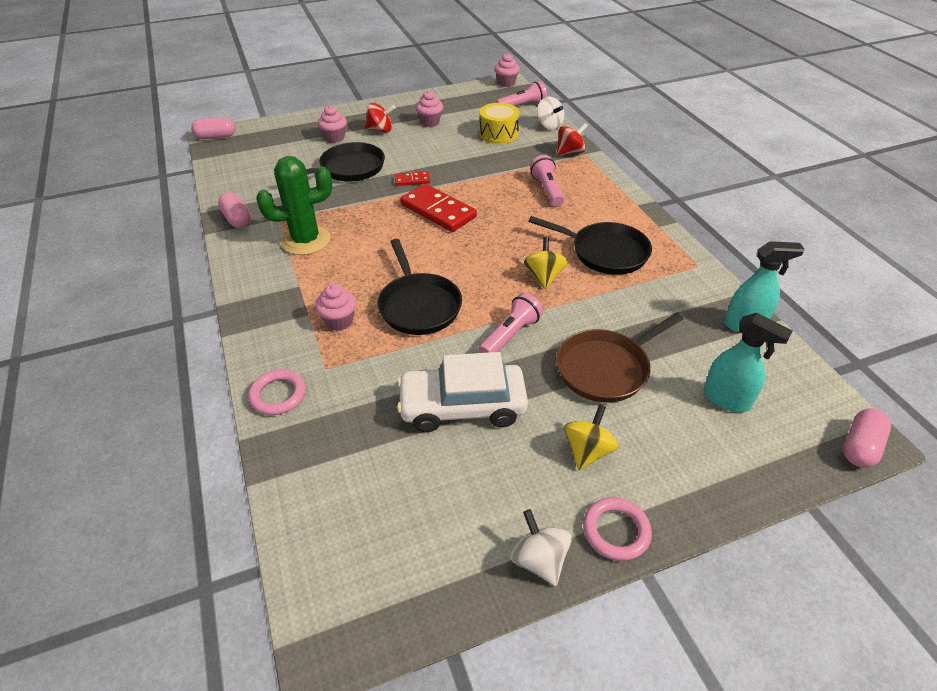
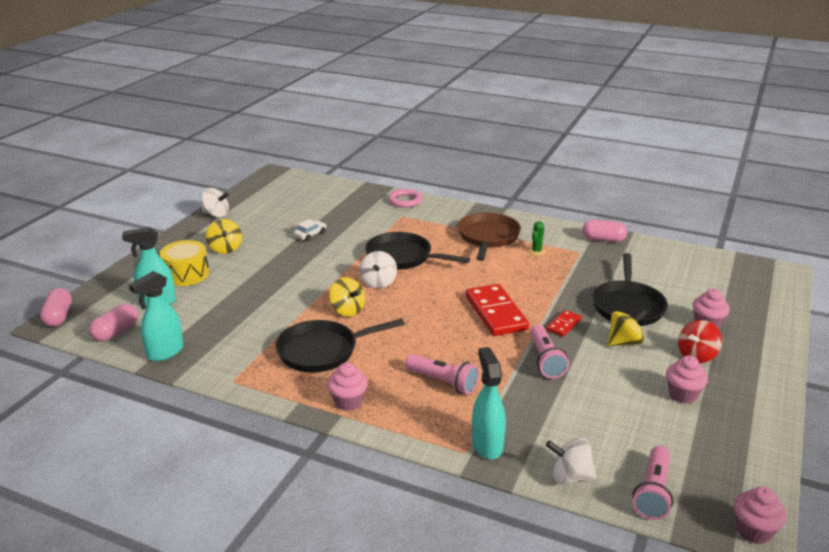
camera: 135 degrees right, 15 degrees down
(216, 137) = (777, 272): pink capsule -> pink capsule (116, 332)
(306, 240) = (536, 251): green cactus -> green cactus, size x0.41
(339, 321) = (432, 231): pink cupcake -> pink cupcake (348, 402)
(400, 154) = (624, 342): none -> yellow spinning top
(438, 211) = (496, 313): red domino -> red domino turned 75 degrees clockwise
(462, 406) = (310, 235): white car -> white car, size x0.42
(481, 289) = (378, 283): none -> white spinning top
(498, 134) = (594, 424): yellow drum -> yellow drum (186, 274)
(510, 335) = (325, 270): pink flashlight -> pink flashlight (545, 360)
(570, 152) = (487, 445): red spinning top -> turquoise spray bottle
(606, 368) = (247, 282): brown pan -> brown pan (488, 237)
(616, 531) = (188, 233): pink ring -> none

